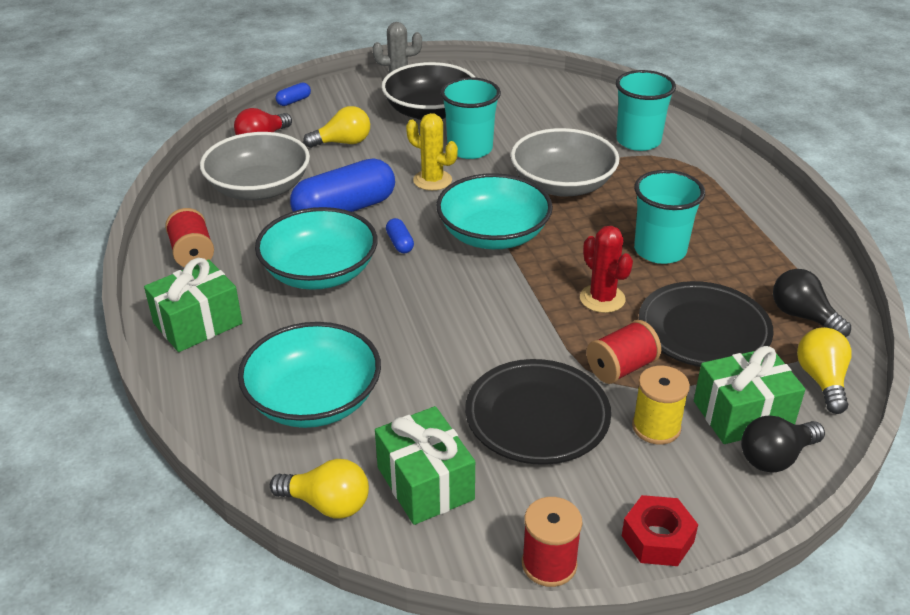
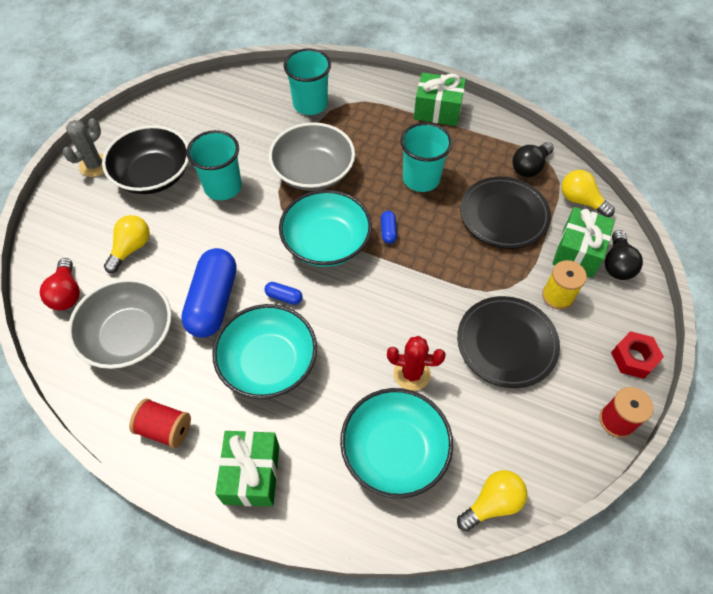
camera: 50 degrees left, 20 degrees up
(294, 101) = (38, 240): blue capsule -> blue capsule (388, 231)
(425, 483) = (515, 438): green gift -> green gift (437, 110)
(432, 180) = (235, 231): yellow cactus -> none
(602, 299) = (437, 237): red cactus -> red cactus (412, 374)
(621, 368) = (501, 275): red spool -> none
(803, 316) = (529, 167): black light bulb -> black light bulb turned 45 degrees counterclockwise

